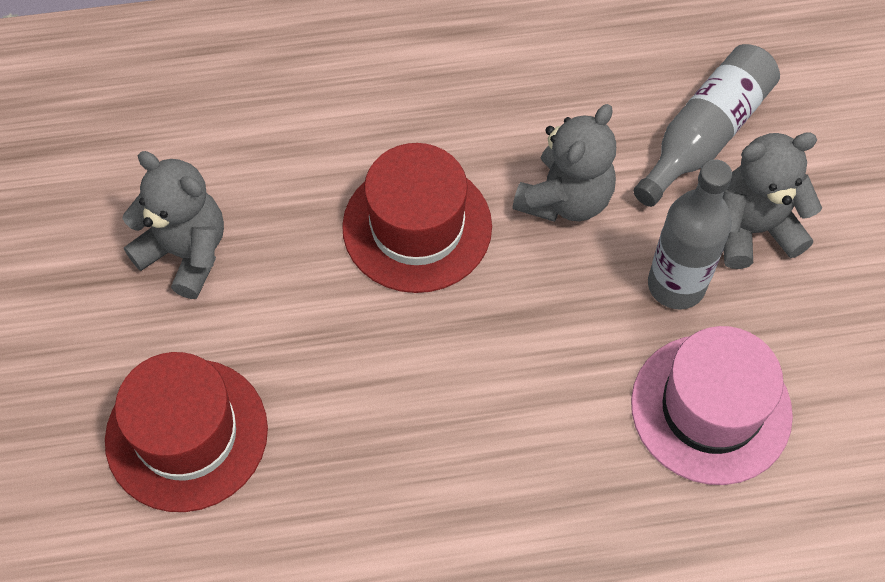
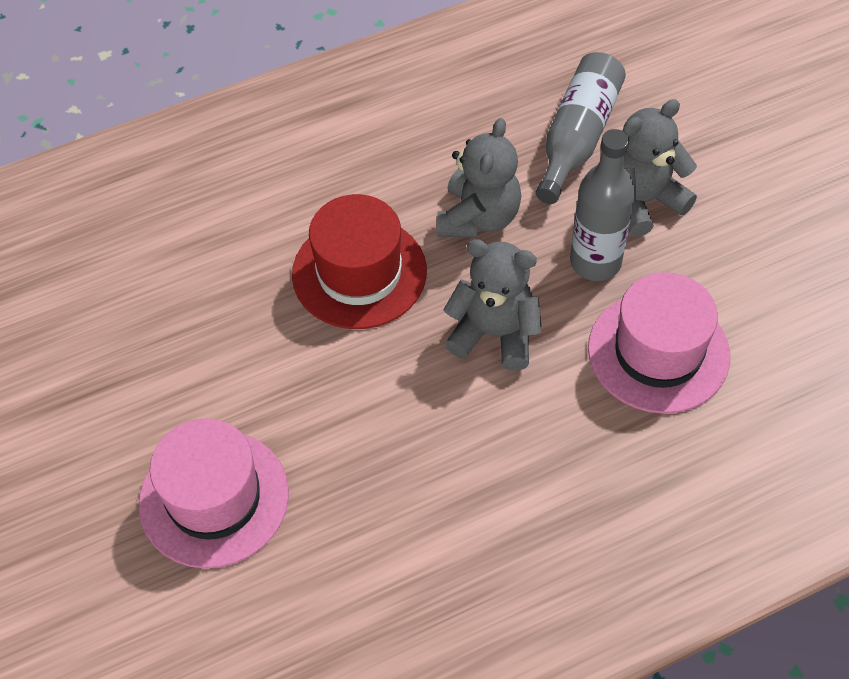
camera: 15 degrees left, 5 degrees down
(186, 253) = (161, 348): grey teddy bear -> grey teddy bear (494, 334)
(186, 434) = (214, 498): red hat -> pink hat

